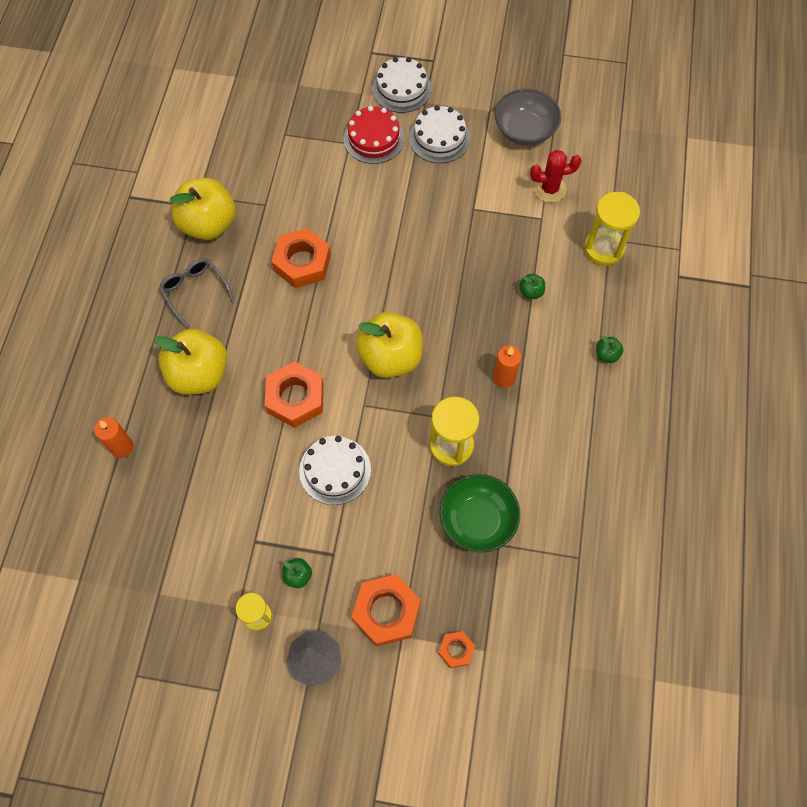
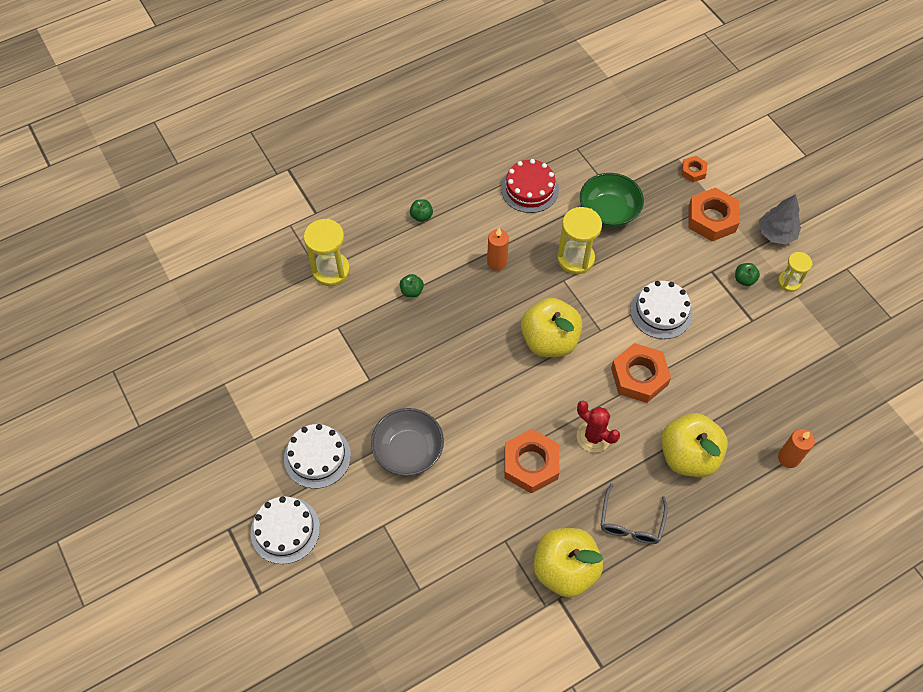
camera: 130 degrees left, 5 degrees down
(374, 138) = (361, 509): red cake -> red cake (529, 189)
(524, 130) = (255, 397): grey bowl -> grey bowl (408, 451)
(550, 189) = (303, 340): red cactus -> red cactus (593, 436)

